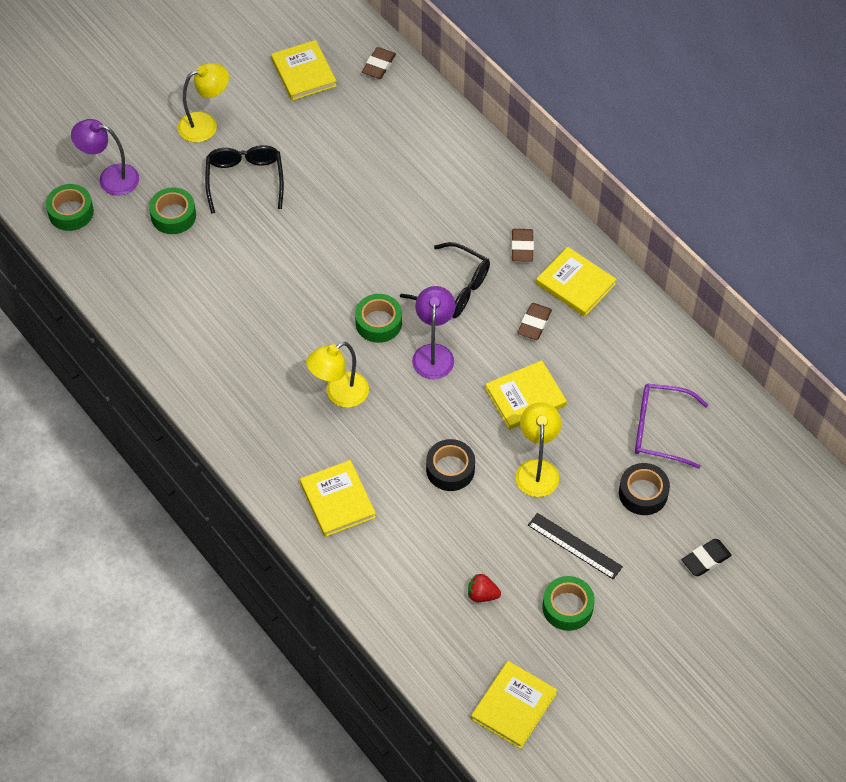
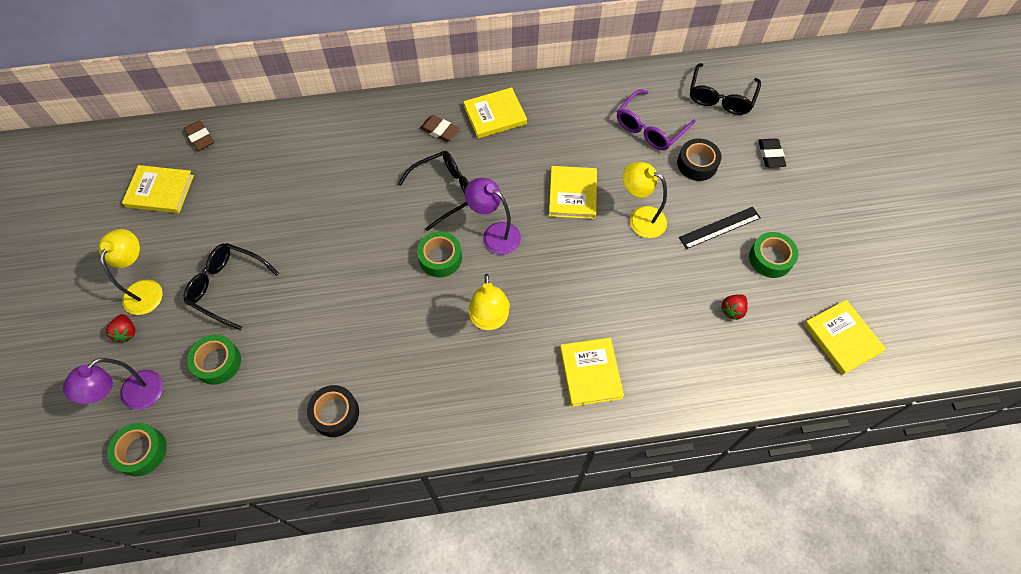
camera: 60 degrees left, 5 degrees up
(160, 137) = (126, 332): none -> red strawberry
(337, 500) = (590, 373): yellow book -> yellow book turned 75 degrees clockwise
(450, 469) = (607, 276): black tape -> black tape (335, 413)
(534, 323) = (512, 156): brown eraser -> none
(754, 480) = (720, 97): none -> black glasses

